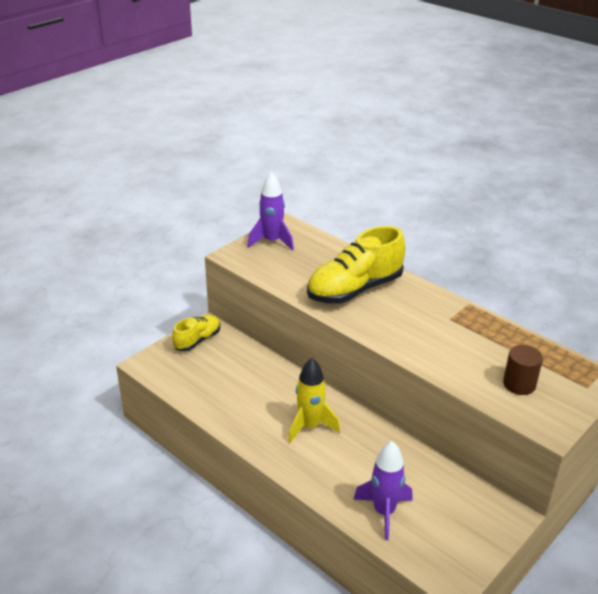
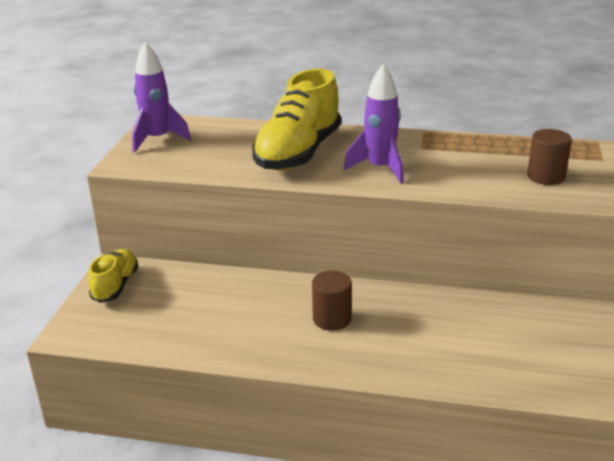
camera: 30 degrees left, 5 degrees down
(310, 426) = (332, 319): yellow rocket -> brown cylinder
(384, 512) = (490, 365): purple rocket -> purple rocket (380, 169)

